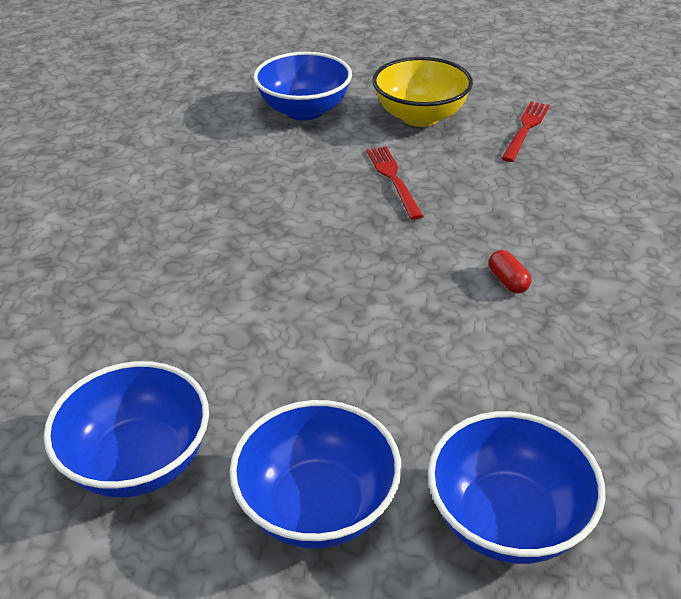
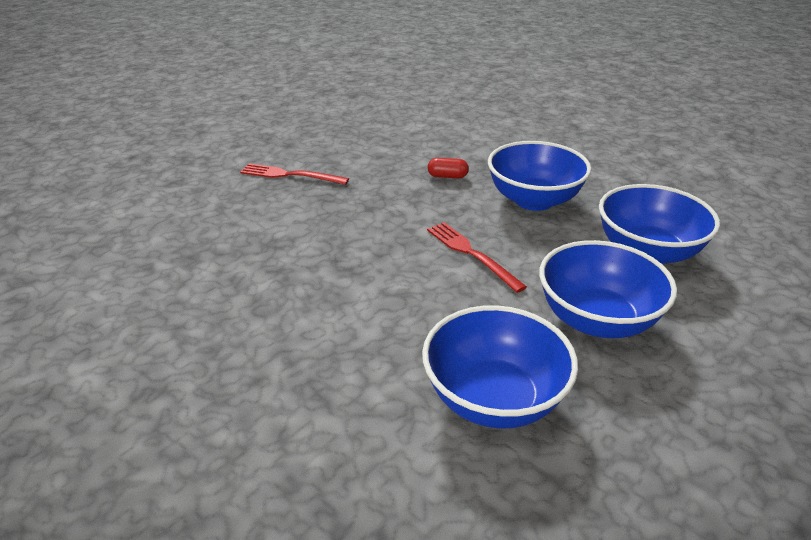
camera: 60 degrees left, 5 degrees down
(304, 110) = (143, 179): blue bowl -> blue bowl (533, 200)
(420, 116) = (232, 140): yellow bowl -> none
(525, 129) = (305, 114): red fork -> red fork (472, 254)

